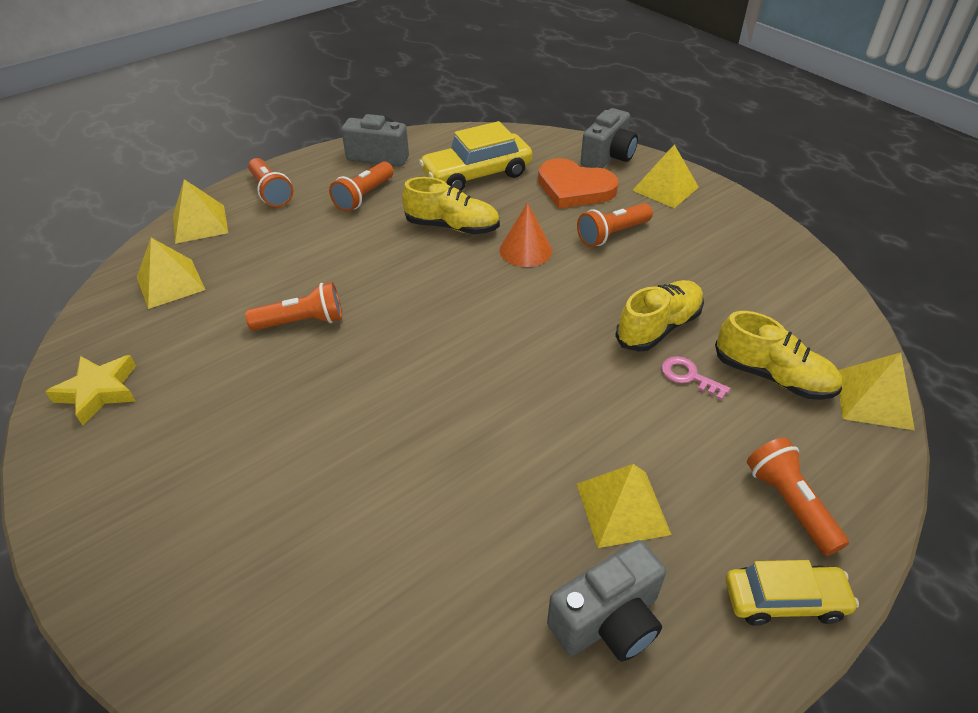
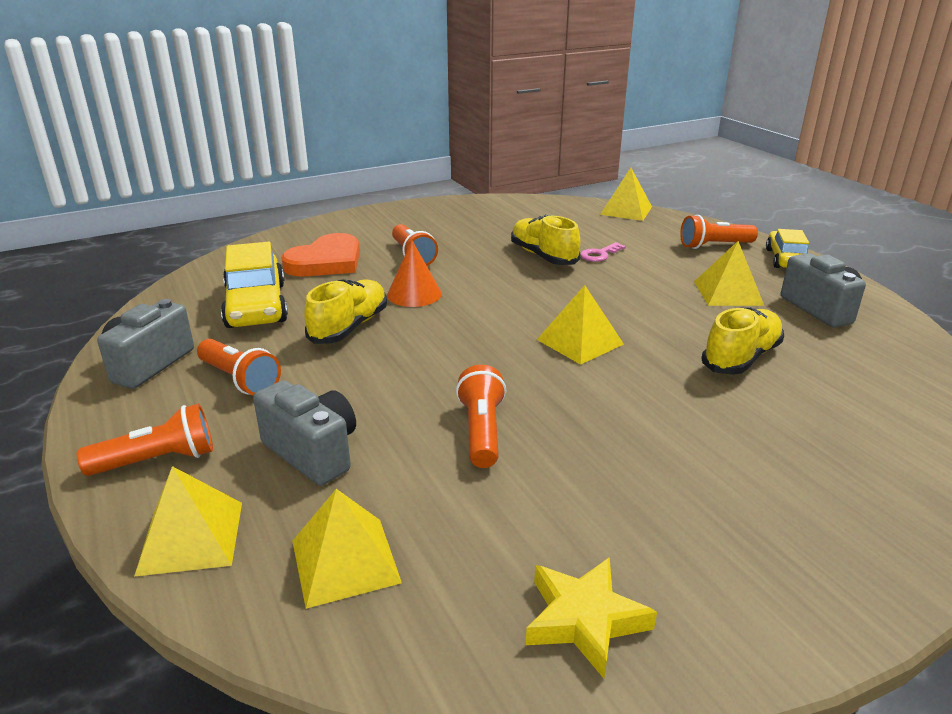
camera: 80 degrees left, 15 degrees down
(608, 157) = (285, 241): grey camera -> grey camera (313, 452)
(665, 188) = (358, 227): yellow pyramid -> yellow pyramid (579, 342)
(772, 376) = (602, 231): yellow shoe -> yellow shoe (741, 358)

